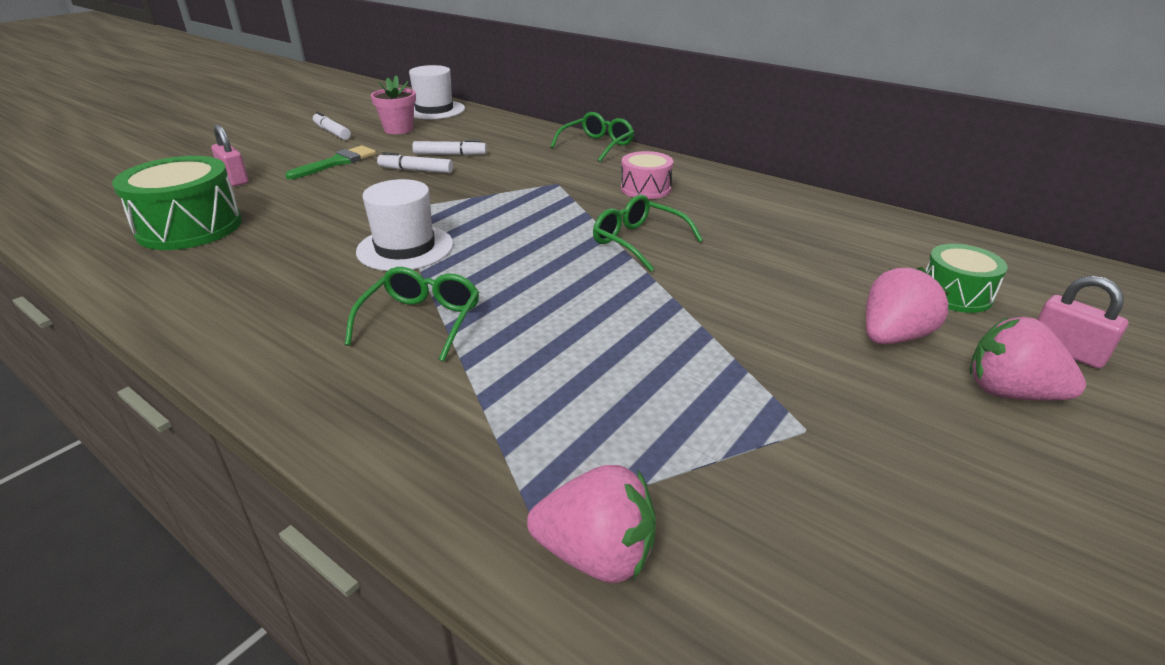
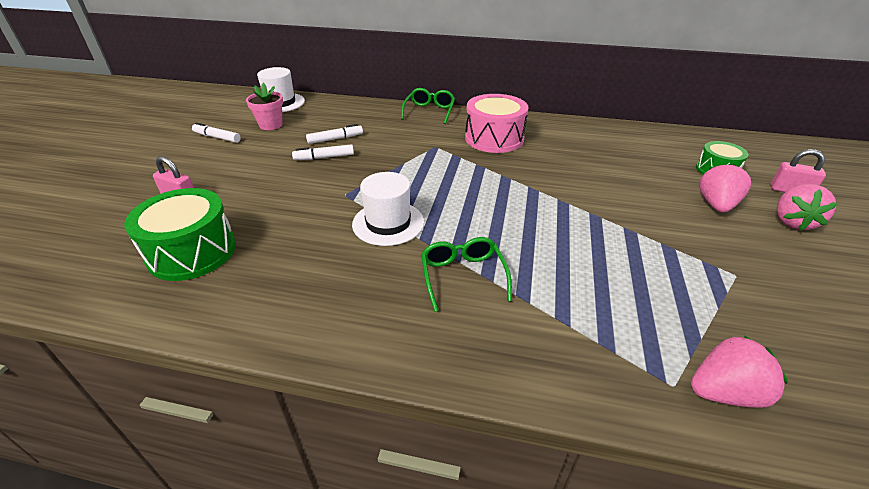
camera: 25 degrees left, 5 degrees up
(337, 162) = (253, 164): green brush -> none
(638, 241) = (530, 178): green glasses -> none
(645, 189) = (494, 138): pink drum -> pink drum, size x1.70
(1009, 392) = (792, 222): pink strawberry -> pink strawberry turned 75 degrees counterclockwise

